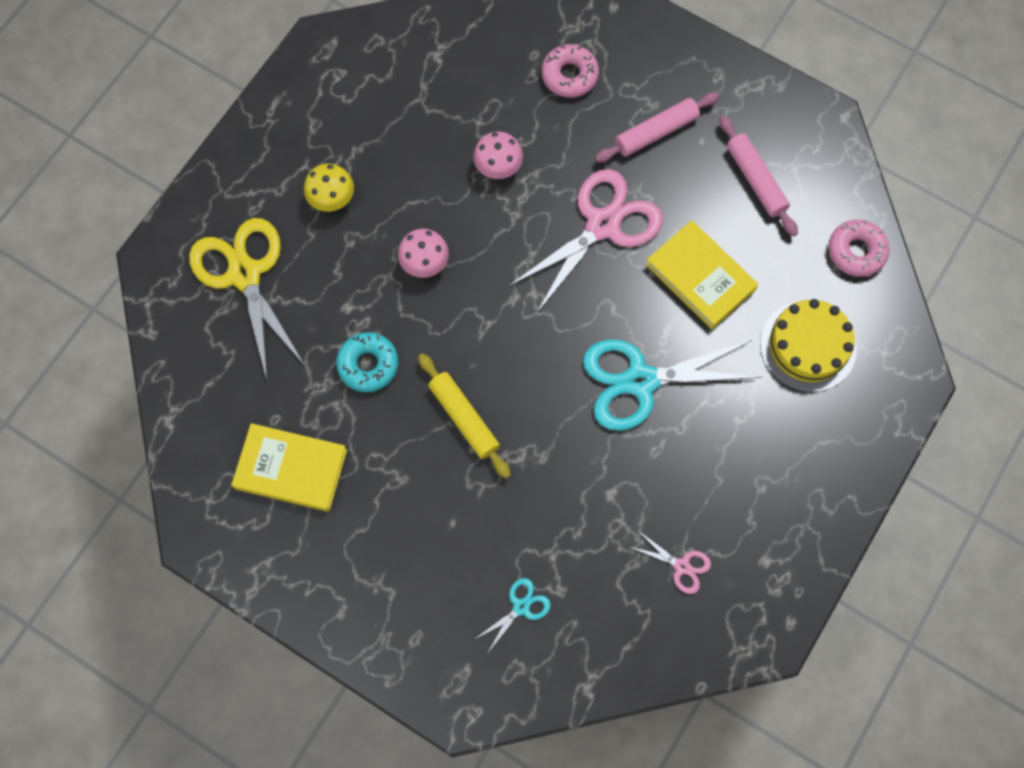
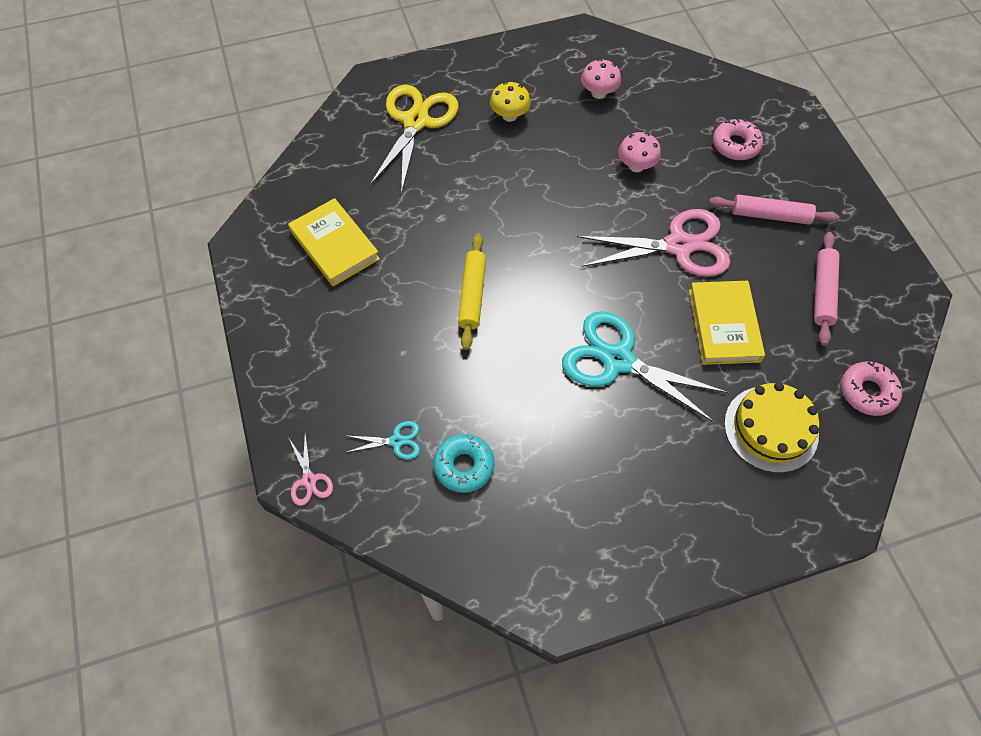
camera: 40 degrees right, 10 degrees down
(368, 365) = (441, 221): turquoise donut -> turquoise donut (464, 466)
(424, 262) = (534, 188): pink mushroom -> pink mushroom (598, 93)
(681, 566) = (536, 505): pink scissors -> pink scissors (309, 480)

